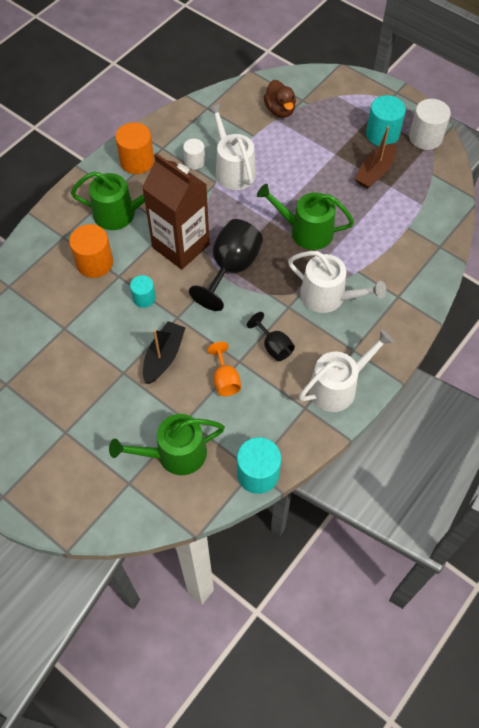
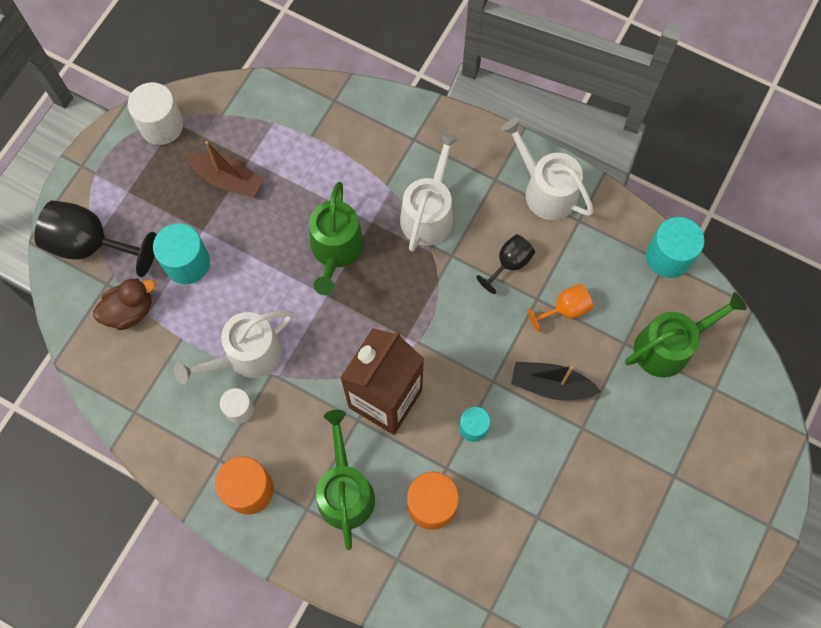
camera: 100 degrees left, 10 degrees up
(175, 454) = (668, 346): green watering can -> green watering can turned 90 degrees counterclockwise
(231, 268) = (408, 329): black goblet -> black goblet (91, 245)
(382, 134) = (161, 177): turquoise cylinder -> turquoise cylinder (187, 263)

